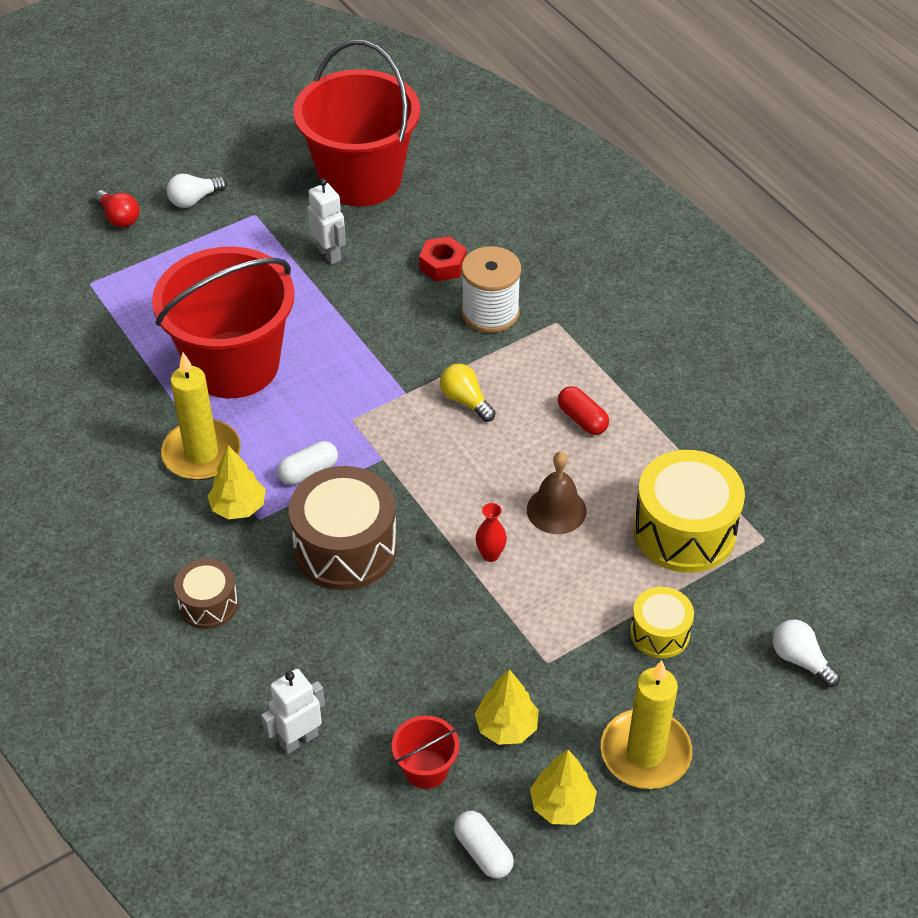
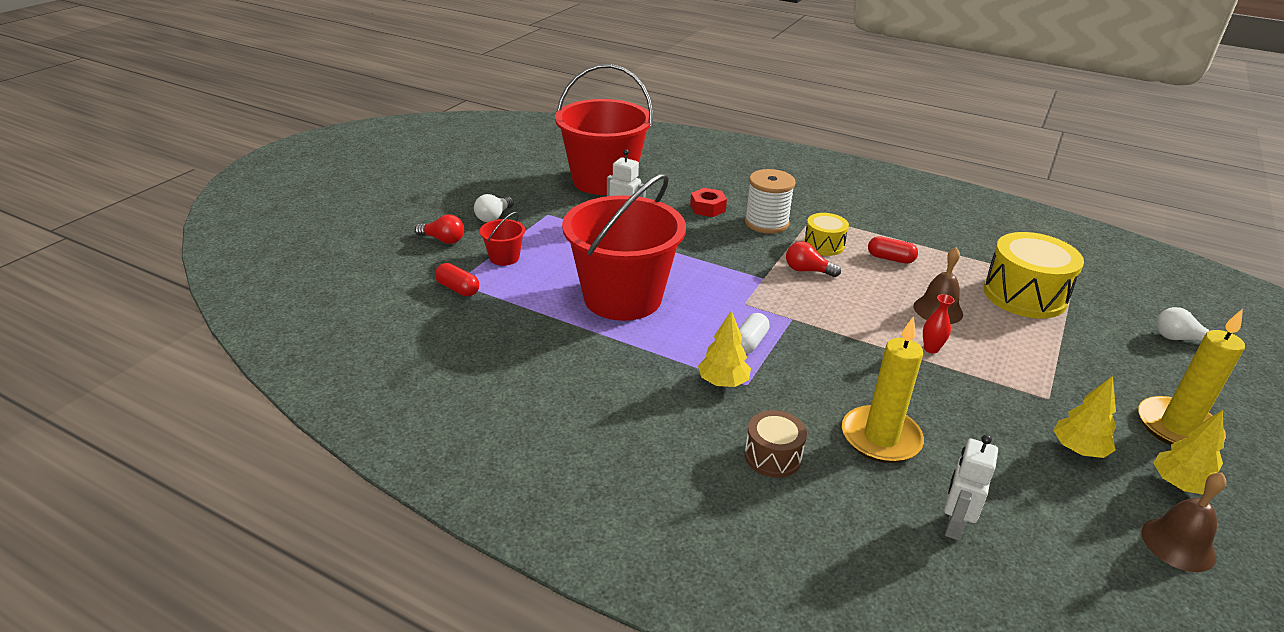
camera: 30 degrees left, 15 degrees down
(85, 293) = (458, 289): none -> red capsule
(201, 453) = (656, 358): yellow candle -> yellow candle (880, 438)
(345, 547) = (830, 380): brown drum -> none
(426, 769) = (1066, 503): red bucket -> red bucket (504, 257)
(465, 401) = (807, 270): yellow light bulb -> red light bulb
(483, 852) = (1178, 544): white capsule -> brown bell
(660, 633) = (1087, 354): yellow drum -> yellow drum (824, 245)

